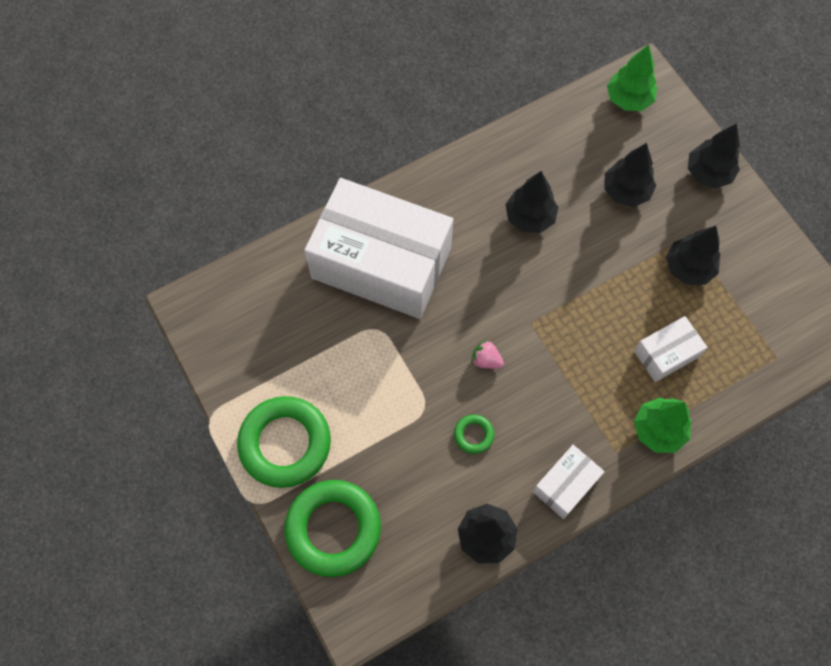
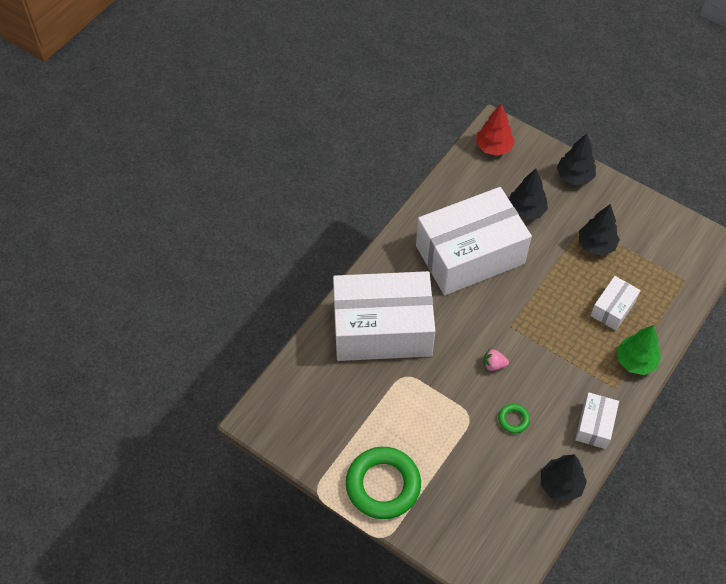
camera: 25 degrees left, 10 degrees down
(333, 529) = (451, 529): green ring -> none
(529, 217) = (470, 254): black tree -> white box
(628, 99) = (493, 147): green tree -> red tree

